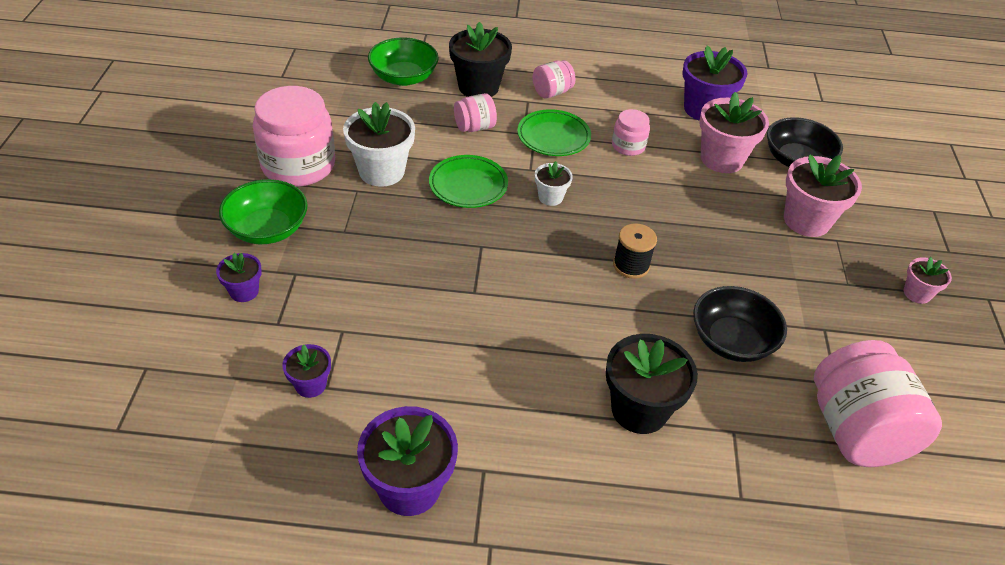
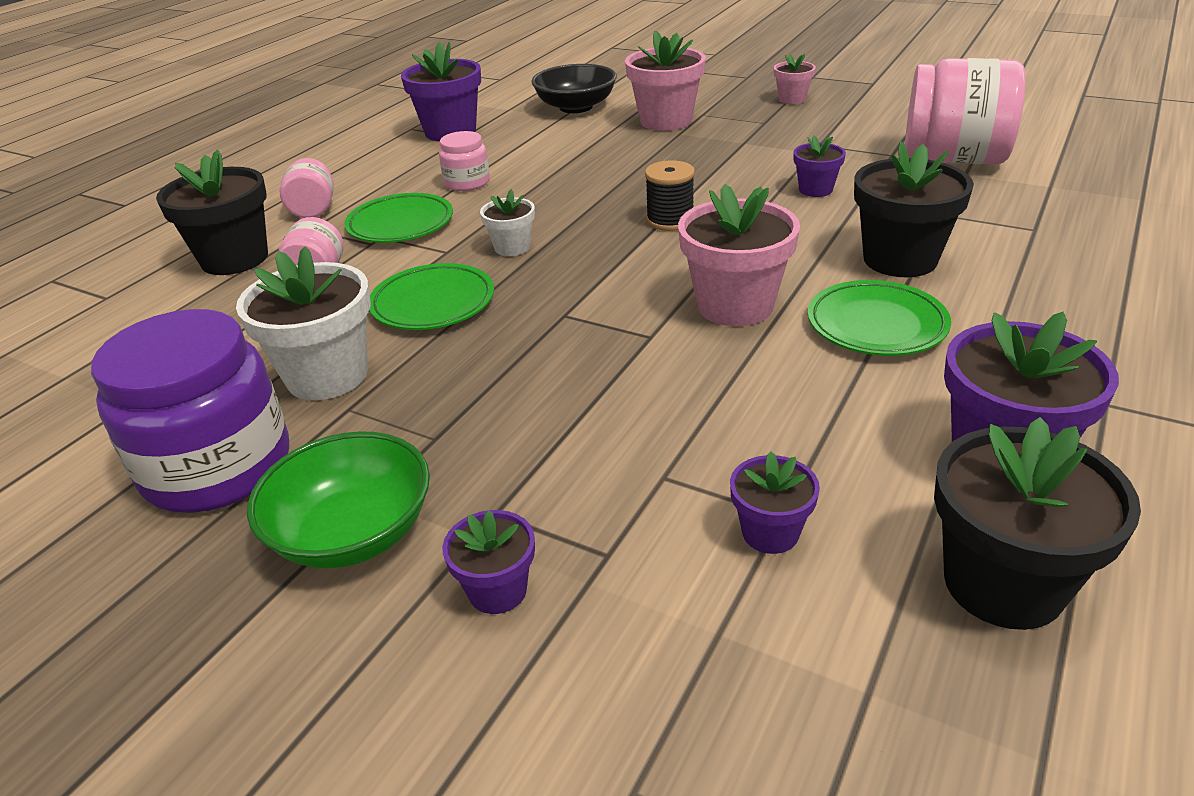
camera: 60 degrees left, 10 degrees down
(298, 165) = (217, 467): pink jar -> purple jar
(298, 491) = (1003, 584): none -> black flower pot
(403, 77) = (128, 317): green bowl -> none
(537, 406) = (876, 325): none -> green plate
(721, 159) = (539, 139): pink flower pot -> pink flower pot (735, 305)
(731, 341) = (815, 189): black bowl -> purple flower pot

